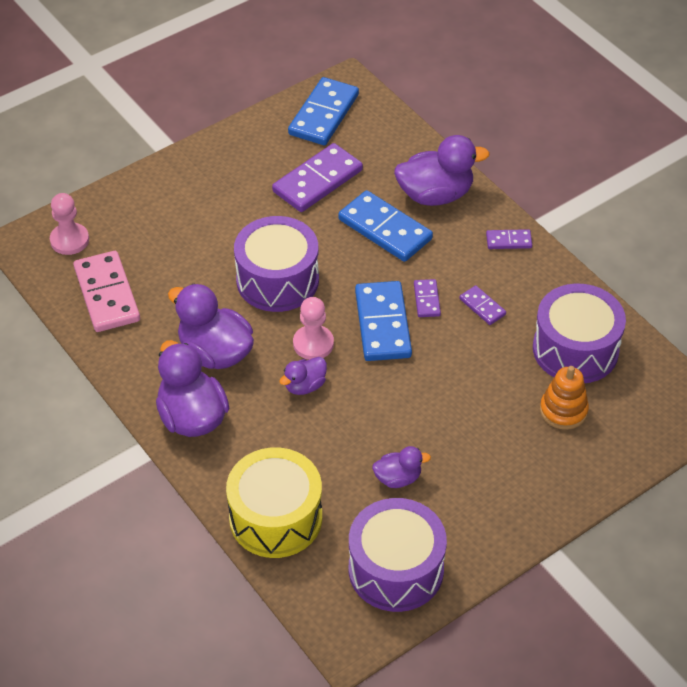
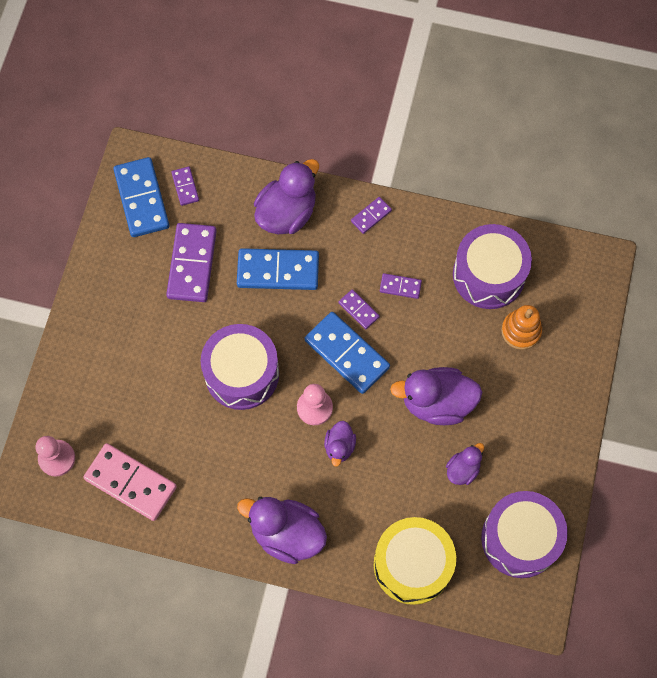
camera: 40 degrees left, 20 degrees up
(215, 352) = (254, 469): purple duck -> purple duck (437, 403)
(368, 127) = (185, 187): none -> purple domino

